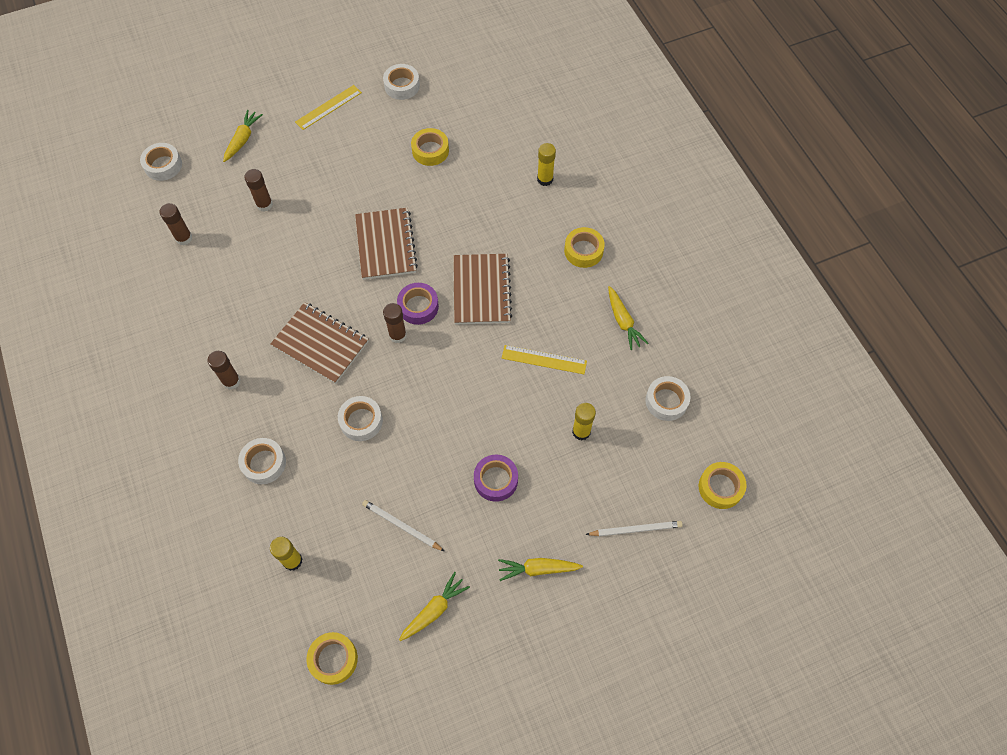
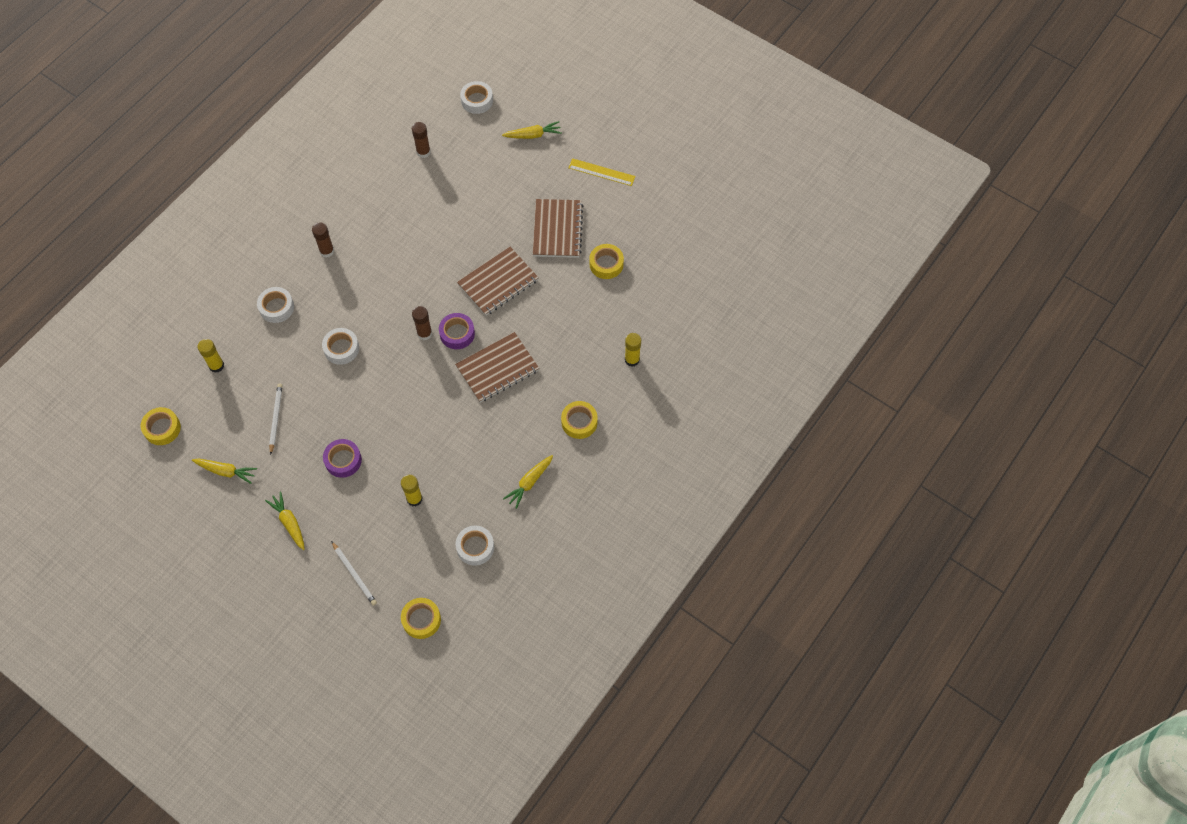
camera: 60 degrees right, 0 degrees up
(264, 204) = (484, 184): brown glue stick -> none
(320, 344) = (388, 288): brown notebook -> brown notebook (557, 230)
(402, 86) = (658, 209): white tape -> none
(544, 359) = (462, 443): yellow ruler -> none

